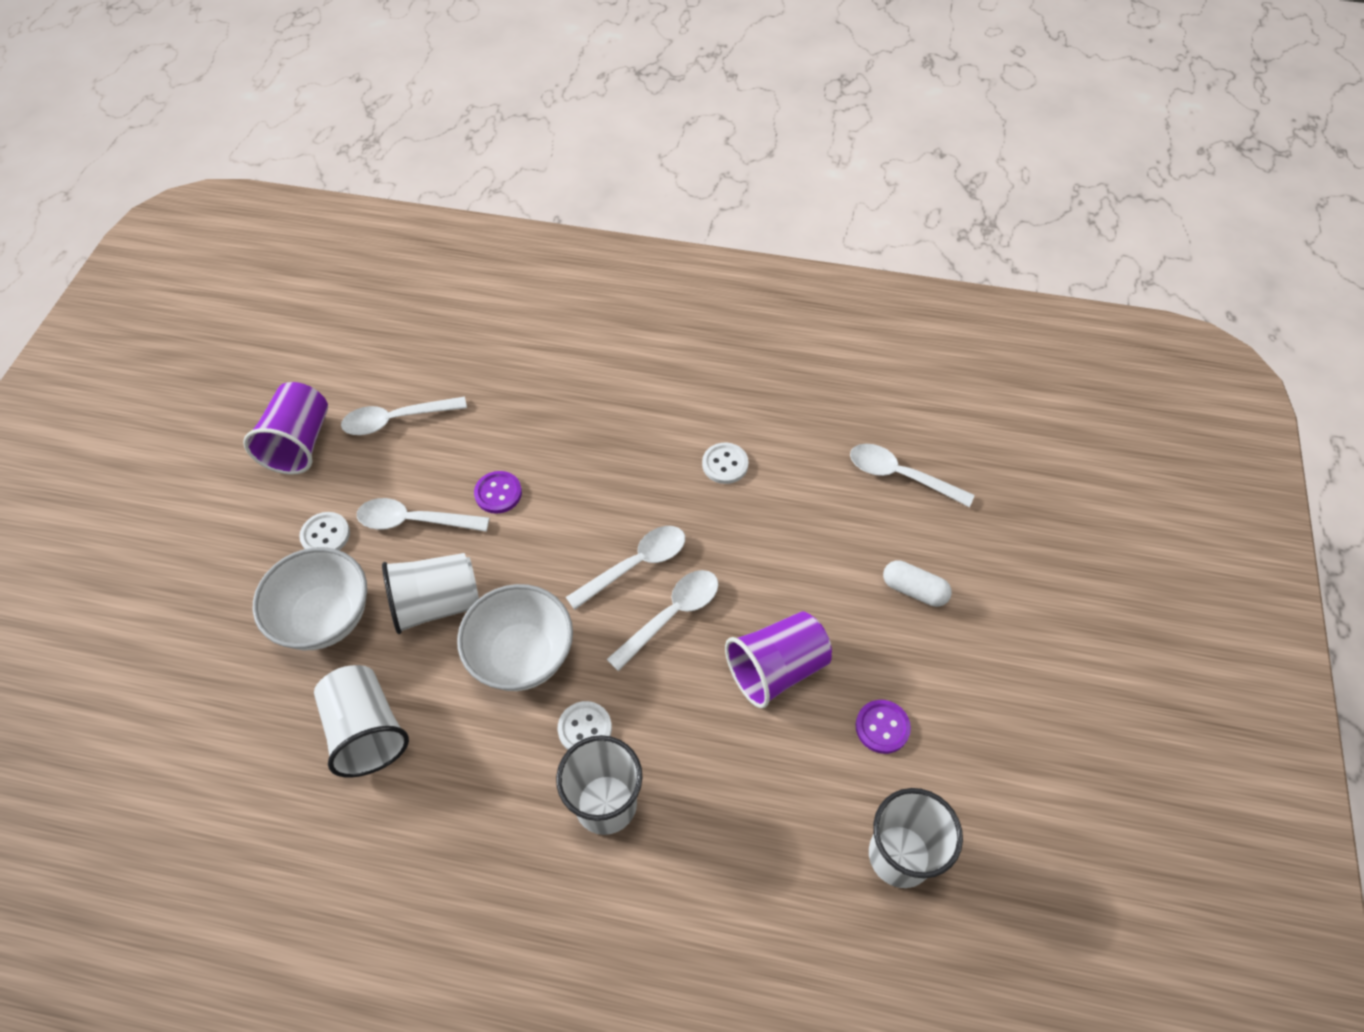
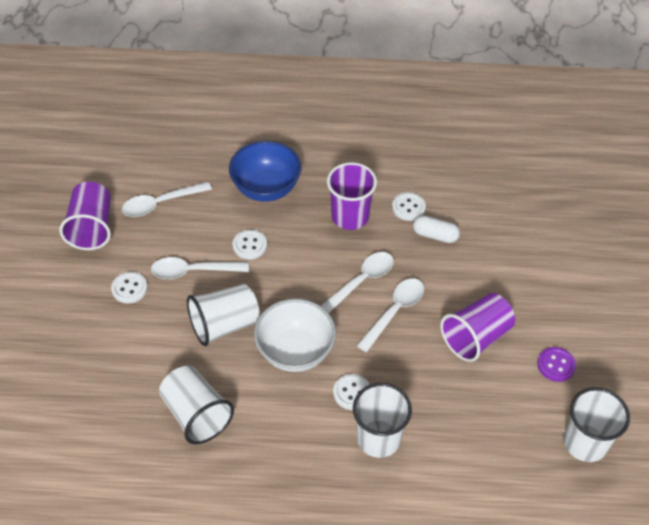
camera: 10 degrees left, 5 degrees down
(325, 618) = (145, 344): white bowl -> none
(498, 493) = (249, 245): purple button -> white button
(540, 414) = (266, 188): none -> blue bowl
(642, 468) = (350, 216): none -> purple cup
(900, 476) = (533, 201): white spoon -> none
(914, 590) = (558, 275): white capsule -> white capsule (435, 235)

